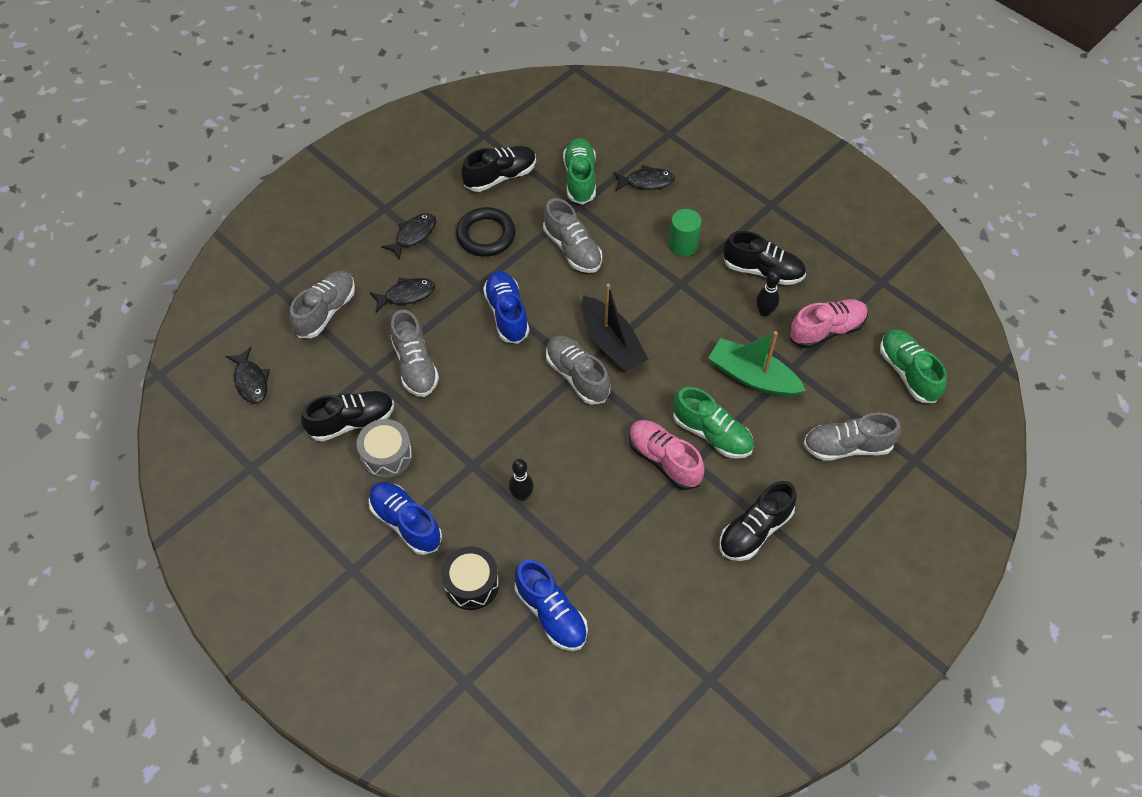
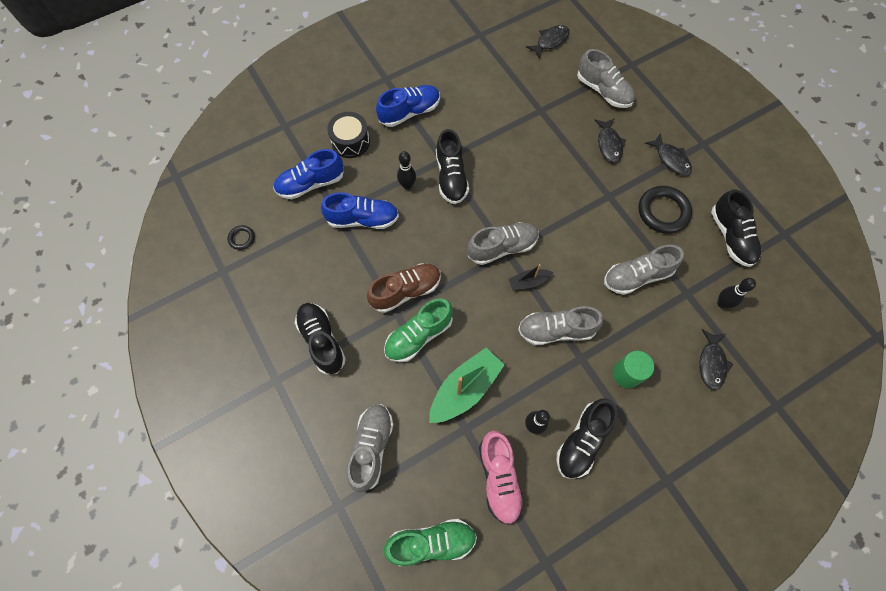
camera: 105 degrees right, 10 degrees up
(251, 381) = (550, 41): black fish -> black fish turned 150 degrees clockwise
(352, 422) = (500, 93): black shoe -> black shoe (451, 177)
(386, 455) = (466, 109): grey drum -> none
(415, 365) = (540, 139): grey shoe -> grey shoe (556, 330)
(507, 313) = (576, 210): blue shoe -> blue shoe (363, 219)
(580, 178) = (722, 303): green shoe -> black bowling pin
(611, 343) = (528, 282): black boat -> black boat, size x0.52
(657, 673) = (242, 238): none -> black ring
(664, 460) = (406, 291): pink shoe -> brown shoe

